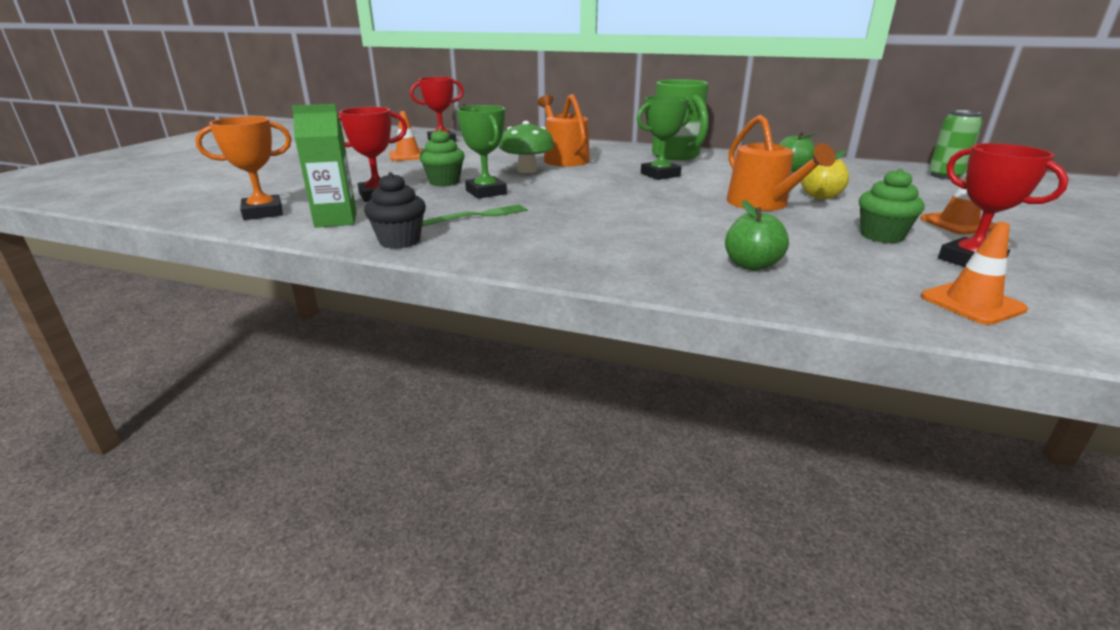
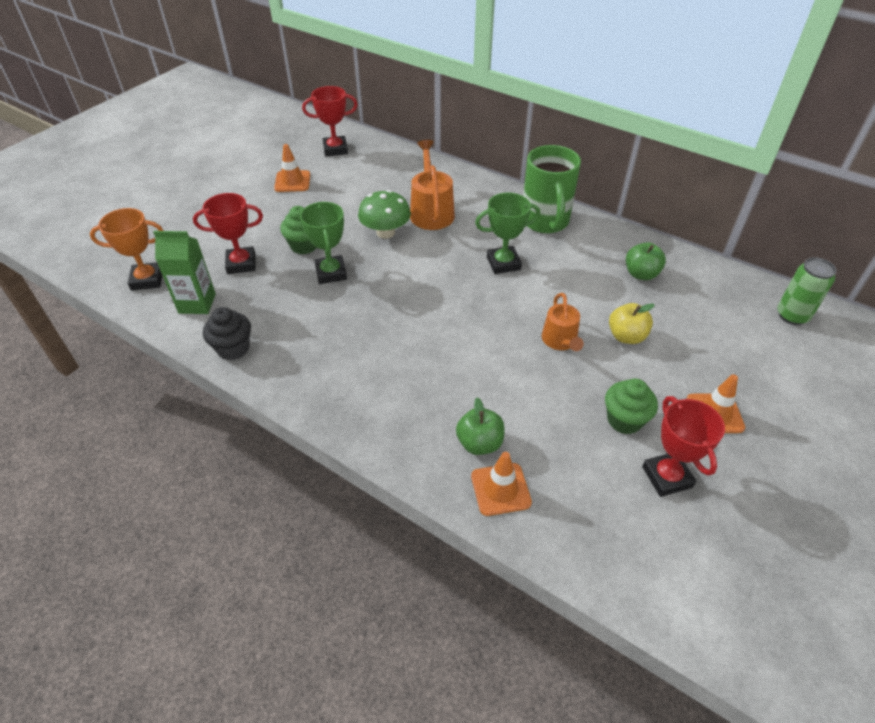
camera: 15 degrees right, 20 degrees up
(477, 216) = (306, 317): green fork -> none
(762, 204) = (560, 341): orange watering can -> orange watering can, size x0.66
(972, 303) = (611, 535): orange traffic cone -> orange traffic cone (500, 489)

